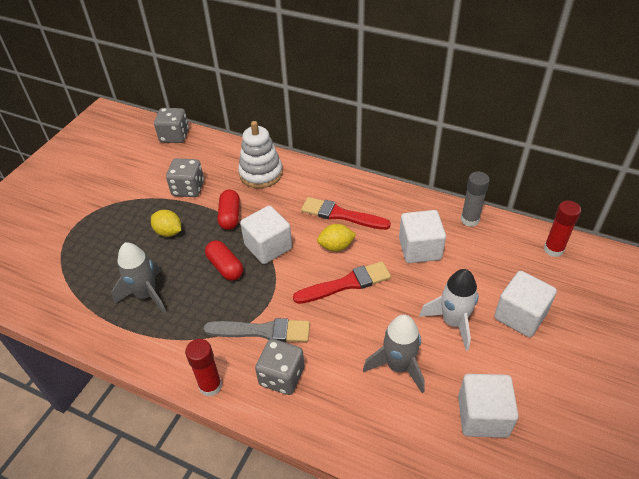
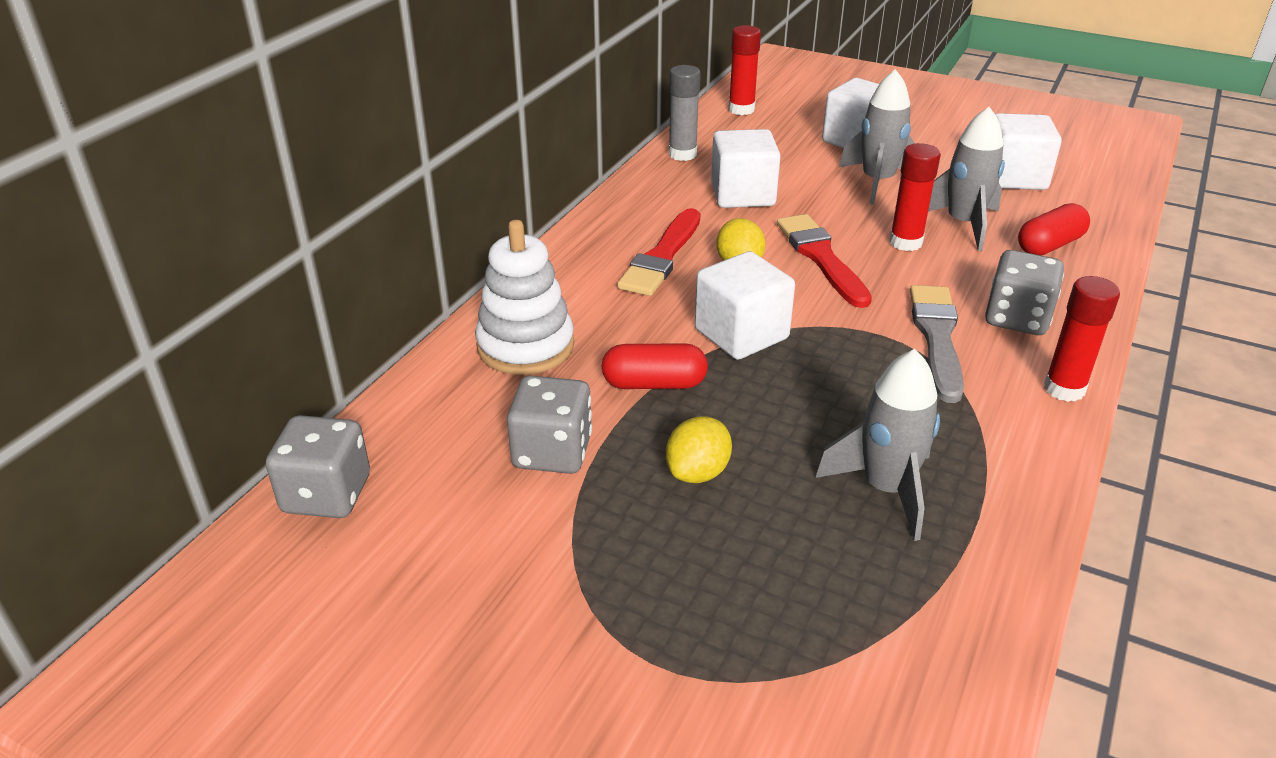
camera: 90 degrees left, 10 degrees down
(225, 267) = (797, 384): red capsule -> red capsule (1049, 245)
(369, 329) = (905, 242): none -> red glue stick
(453, 322) = (877, 182): white rocket -> grey rocket

